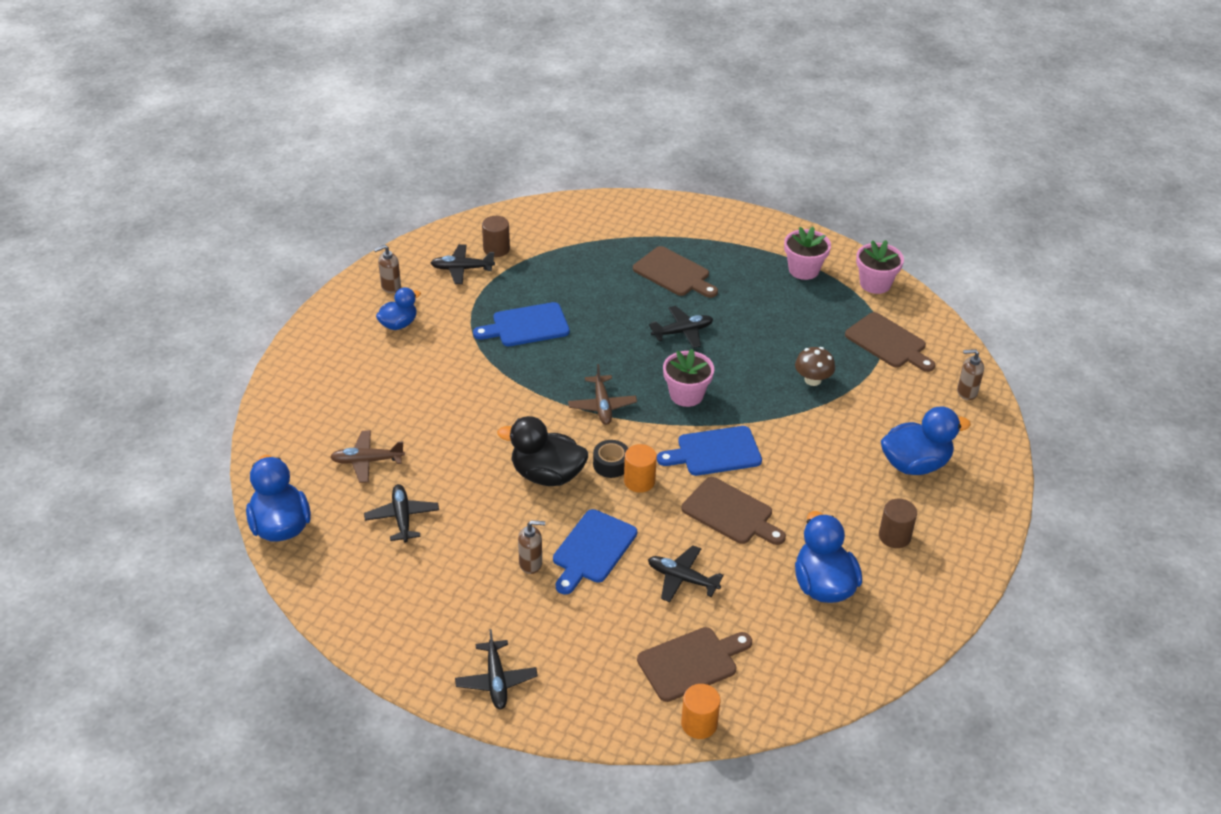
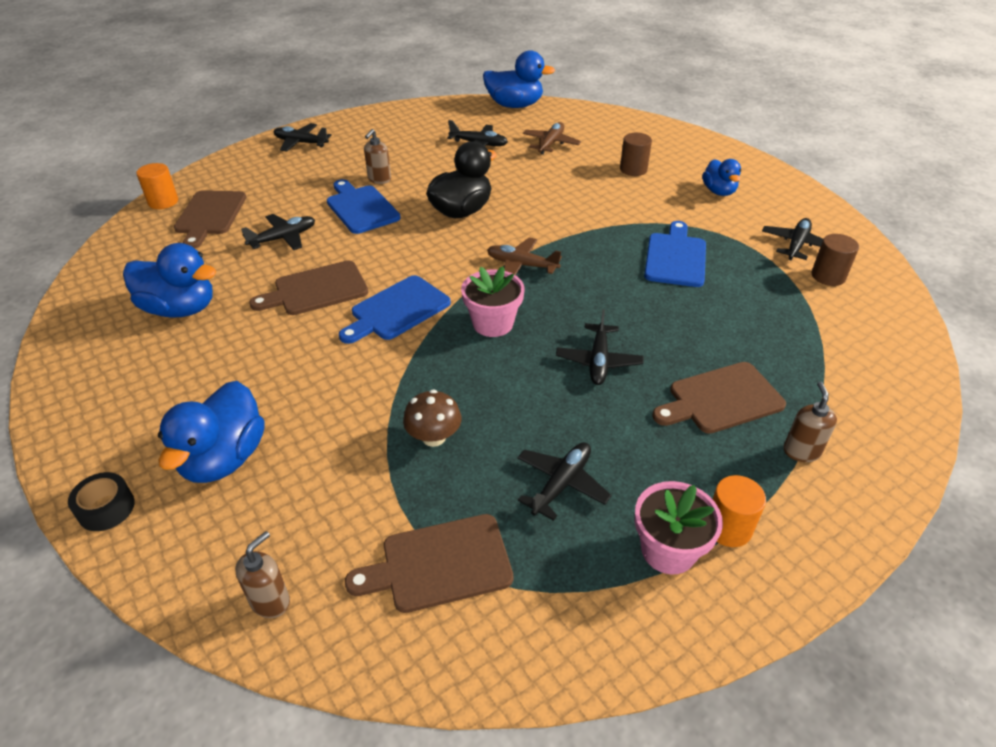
camera: 120 degrees right, 0 degrees up
(390, 286) = (781, 200): brown soap dispenser -> brown soap dispenser (801, 451)
(611, 464) = (442, 245): black tape -> black tape (106, 508)
(639, 481) = (407, 253): orange cylinder -> orange cylinder (728, 528)
(714, 452) = (397, 310): blue cutting board -> blue cutting board turned 150 degrees counterclockwise
(797, 317) = (561, 484): none -> black plane
(875, 283) = (585, 635): pink flower pot -> none
(894, 536) = (165, 384): brown cylinder -> brown cylinder (633, 169)

